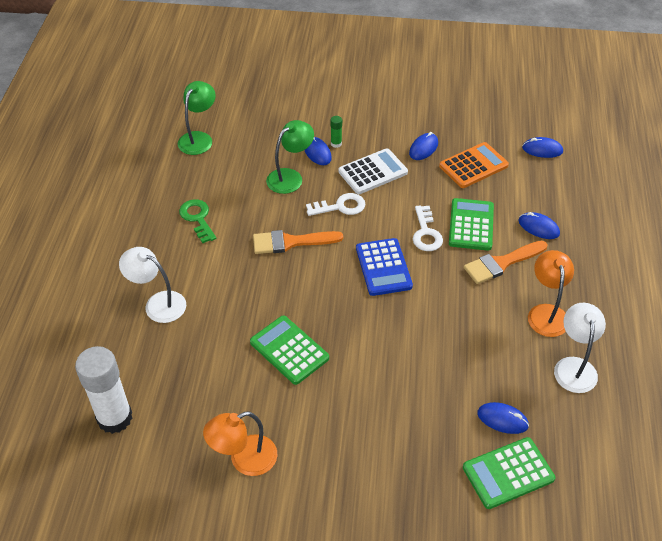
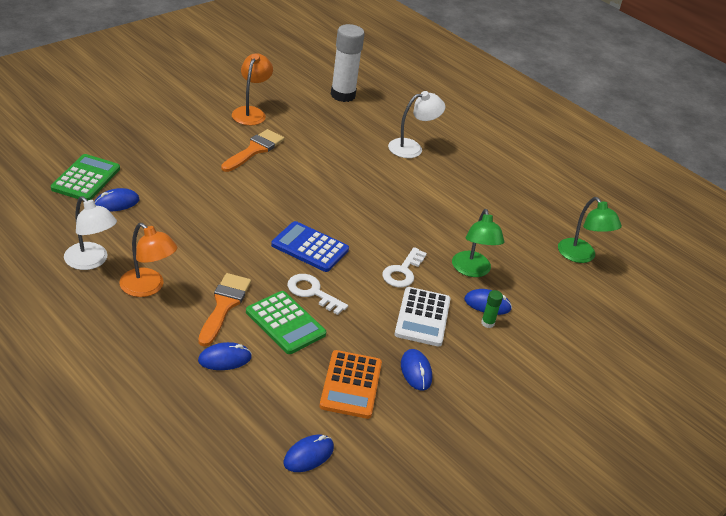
camera: 125 degrees right, 10 degrees down
(197, 218) = (477, 203): green key -> none
(289, 350) = (300, 167): green calculator -> none
(291, 242) = (396, 225): orange brush -> orange brush (254, 150)

